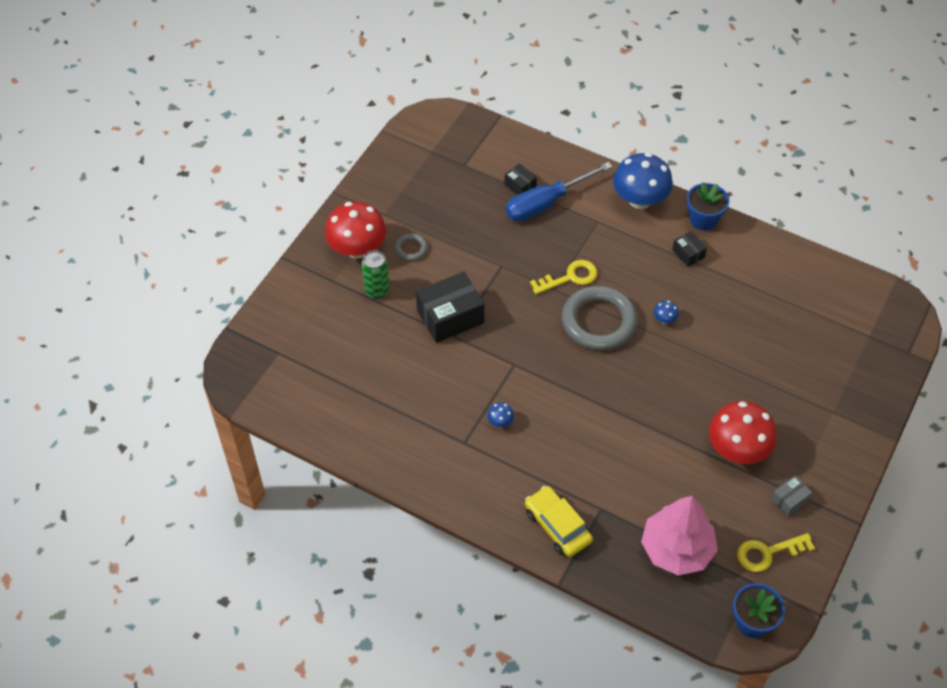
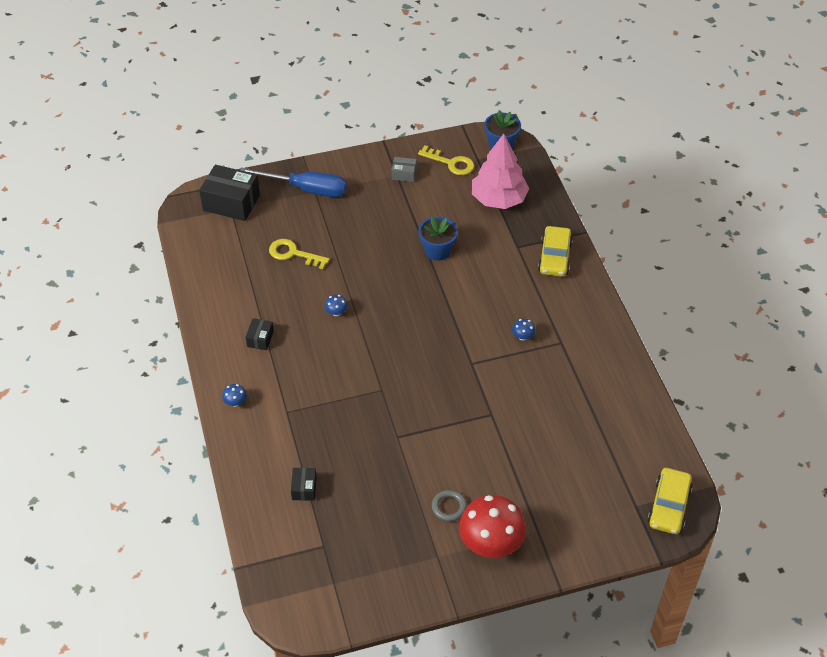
camera: 135 degrees left, 5 degrees down
(253, 372) = (669, 506): none -> yellow car
(377, 290) = (511, 494): green can -> none
(450, 316) = (478, 430): black box -> black box (231, 203)
(546, 203) = (303, 457): blue screwdriver -> blue screwdriver (306, 189)
(570, 277) = (360, 388): yellow key -> yellow key (293, 254)
(598, 321) = (380, 345): grey ring -> none
(640, 199) = (235, 402): blue mushroom -> blue mushroom, size x0.40
(703, 219) = (215, 352): blue flower pot -> blue flower pot (437, 251)
(737, 449) = (397, 215): red mushroom -> none

